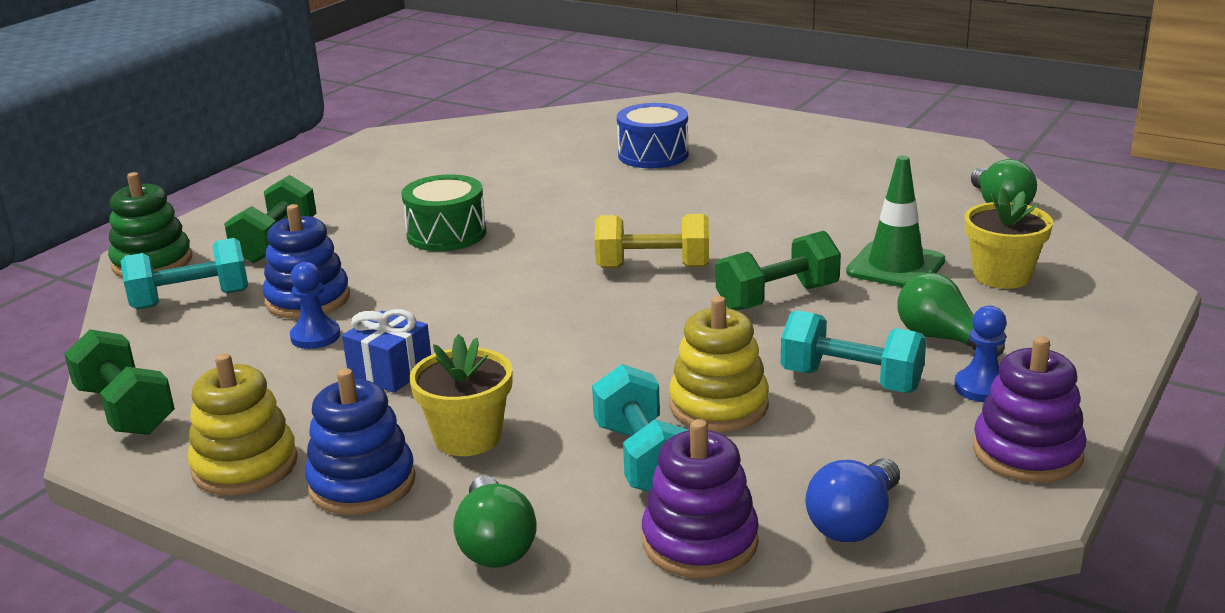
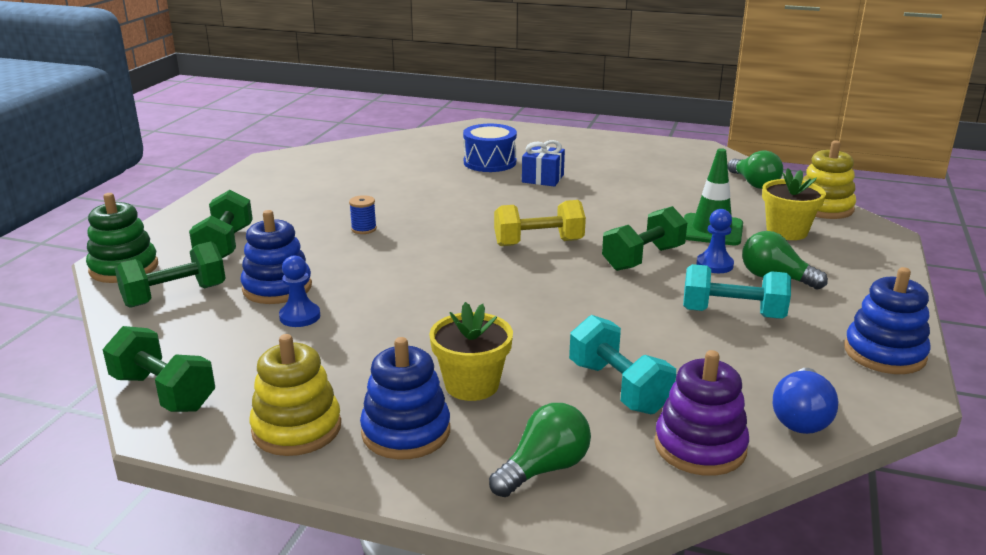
camera: 15 degrees left, 0 degrees up
(191, 300) = (175, 296): turquoise dumbbell -> green dumbbell
(390, 372) = (379, 339): blue gift -> blue gift (542, 178)
(446, 234) = (364, 229): green drum -> blue spool
(495, 545) = (544, 469): green light bulb -> green light bulb turned 105 degrees counterclockwise
(718, 405) = (649, 341): yellow stacking toy -> yellow stacking toy (823, 208)
(982, 387) = (824, 310): blue pawn -> blue pawn (714, 265)
(1027, 452) = (884, 353): purple stacking toy -> blue stacking toy

